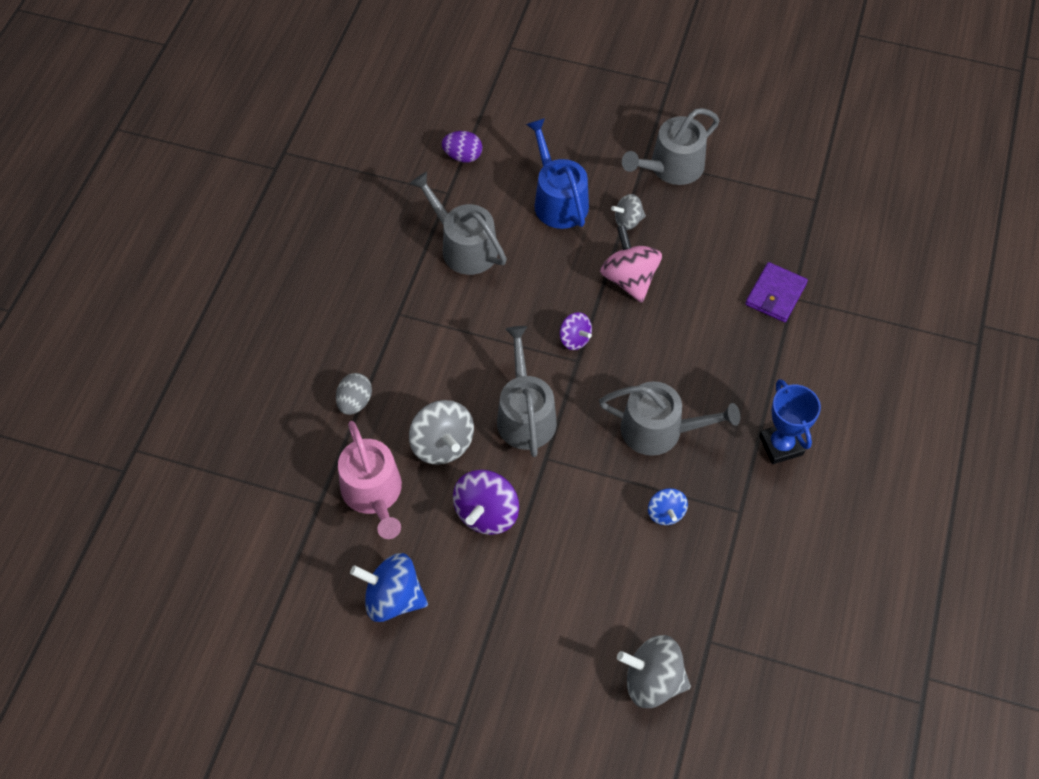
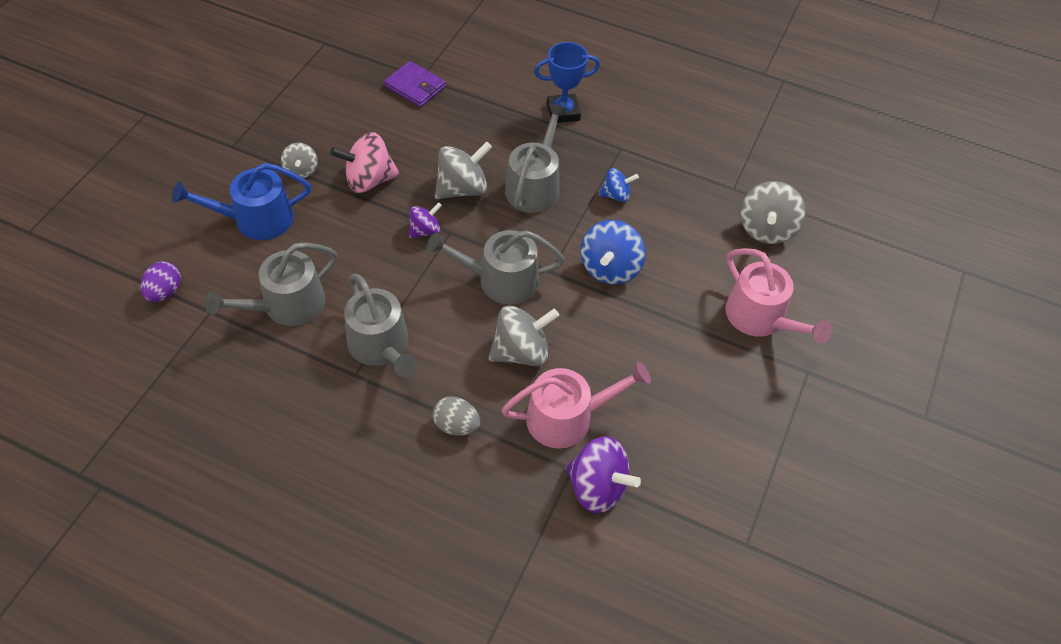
camera: 85 degrees left, 5 degrees down
(393, 598) = (682, 411): blue spinning top -> blue spinning top (610, 268)
(486, 513) = (601, 324): purple spinning top -> purple spinning top (597, 487)
(521, 675) = (760, 318): none -> pink watering can
(638, 363) = (462, 188): none -> grey spinning top
(671, 167) = (250, 129): grey watering can -> grey watering can (381, 346)

